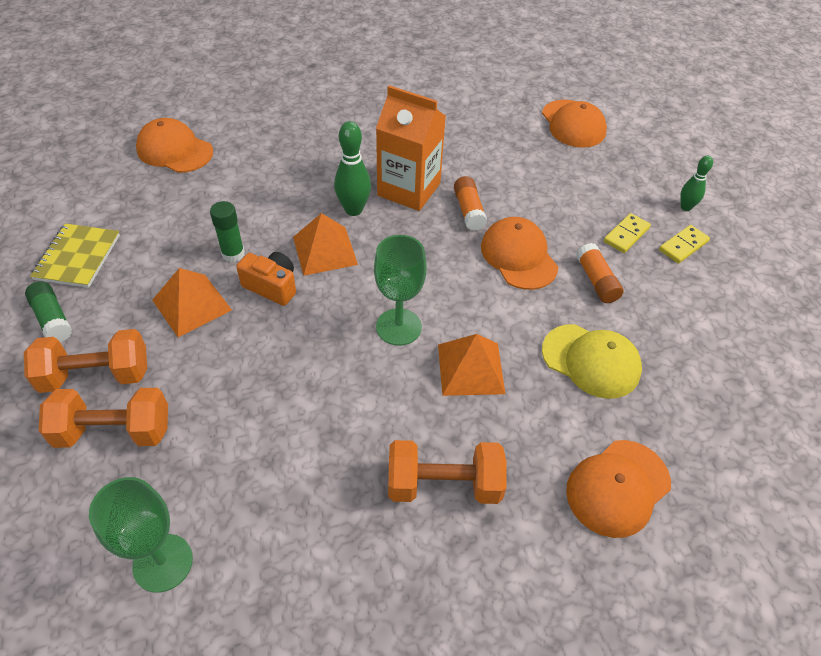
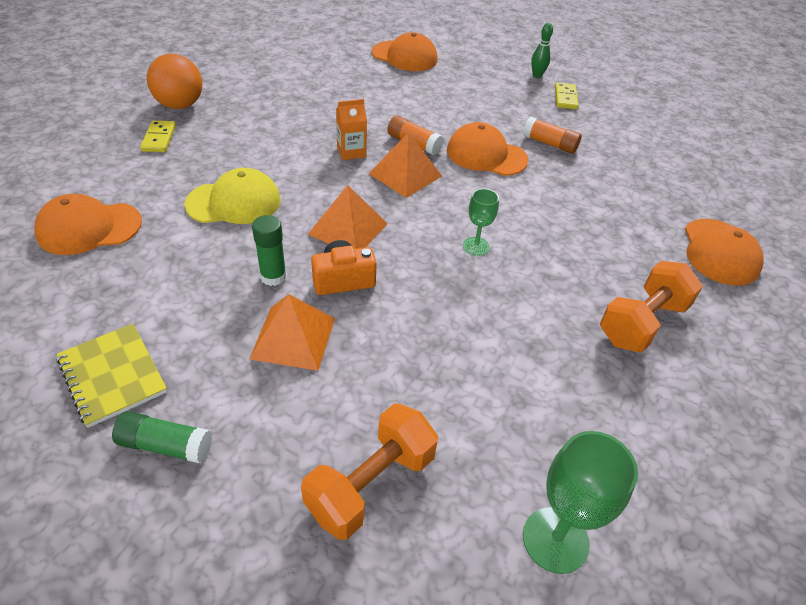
camera: 45 degrees left, 5 degrees down
(96, 375) = (286, 456): orange dumbbell -> none
(335, 84) = (180, 105): none -> orange ball
(353, 210) = (329, 188): green bowling pin -> none
(398, 327) = (476, 246): green goblet -> green goblet, size x0.59
(409, 189) = (351, 152): orange carton -> orange carton, size x0.51
(471, 368) = (556, 241): orange pyramid -> orange pyramid (405, 174)
(591, 361) = (611, 191): yellow cap -> yellow cap (234, 202)
(626, 235) = (528, 108): yellow domino -> yellow domino (159, 138)

